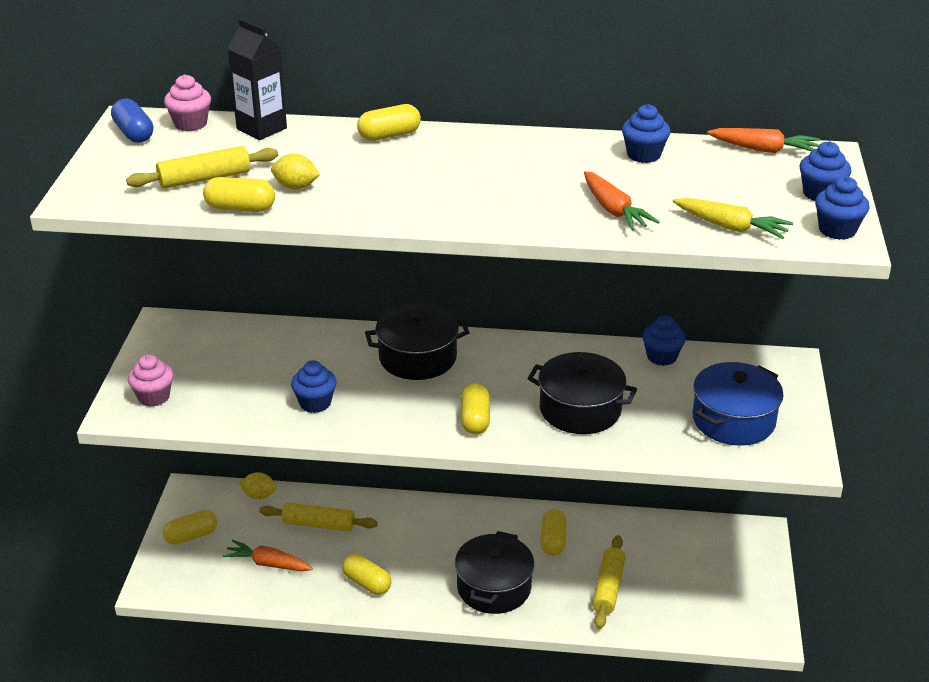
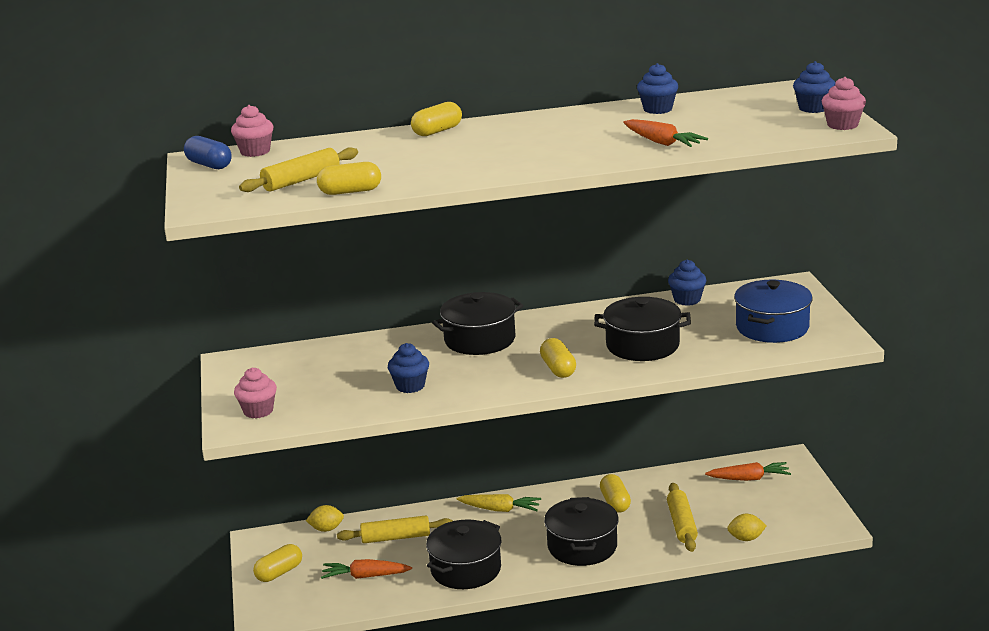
camera: 15 degrees left, 10 degrees down
(261, 128) = (322, 144): black carton -> none
(296, 187) = (386, 172): yellow lemon -> yellow lemon (746, 538)
(367, 583) = (466, 569): yellow capsule -> black pot
(731, 227) = (761, 137): yellow carrot -> yellow carrot (500, 509)
(764, 150) = (749, 92): orange carrot -> orange carrot (749, 478)
(837, 230) = (842, 125): blue cupcake -> pink cupcake

